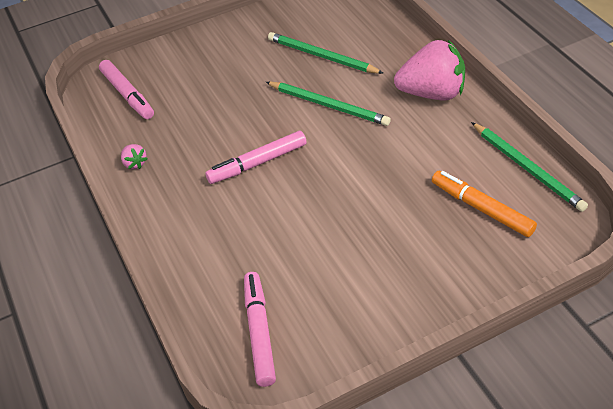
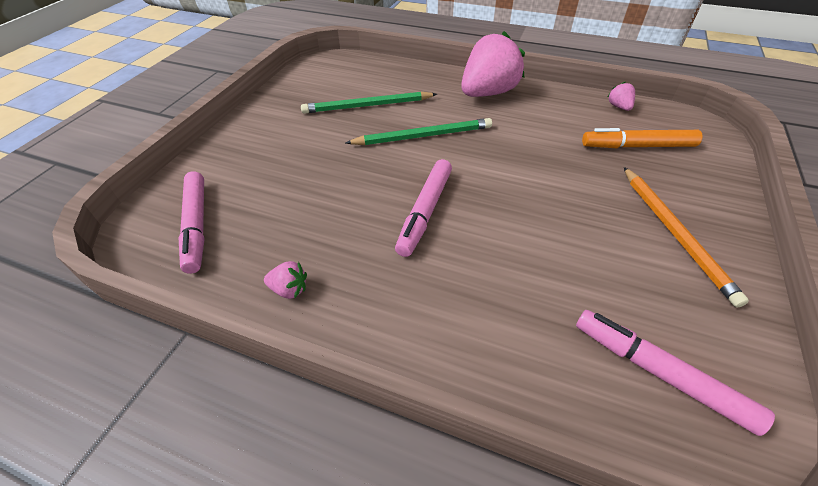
camera: 45 degrees left, 0 degrees up
(127, 95) = (196, 225): pink marker -> pink marker turned 60 degrees clockwise
(397, 280) = (674, 233): none -> orange pencil
(527, 168) = (619, 107): green pencil -> pink strawberry

